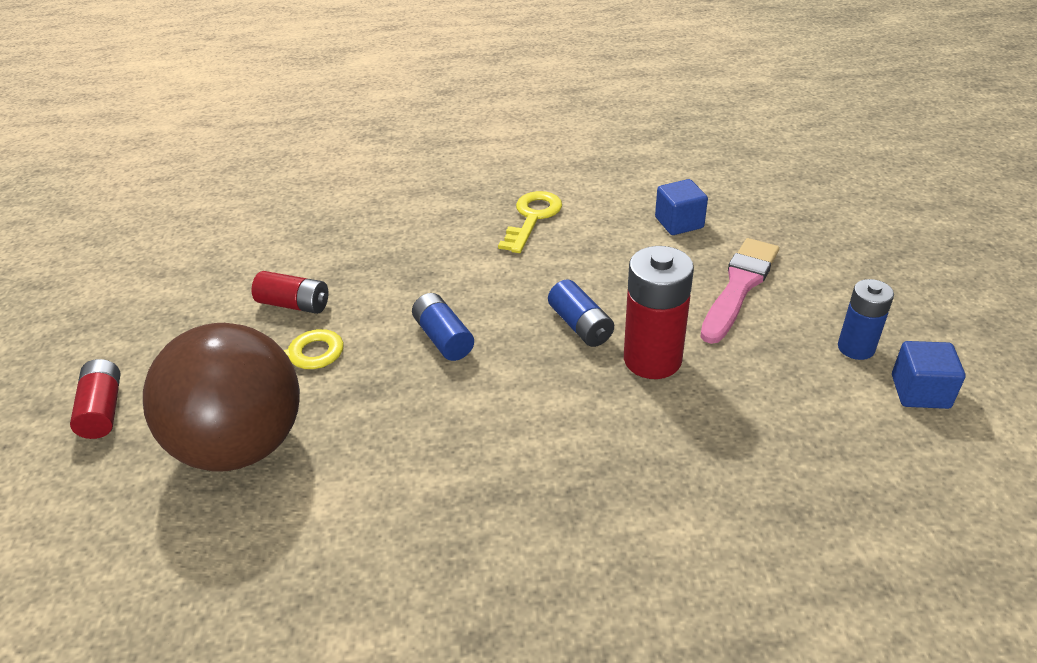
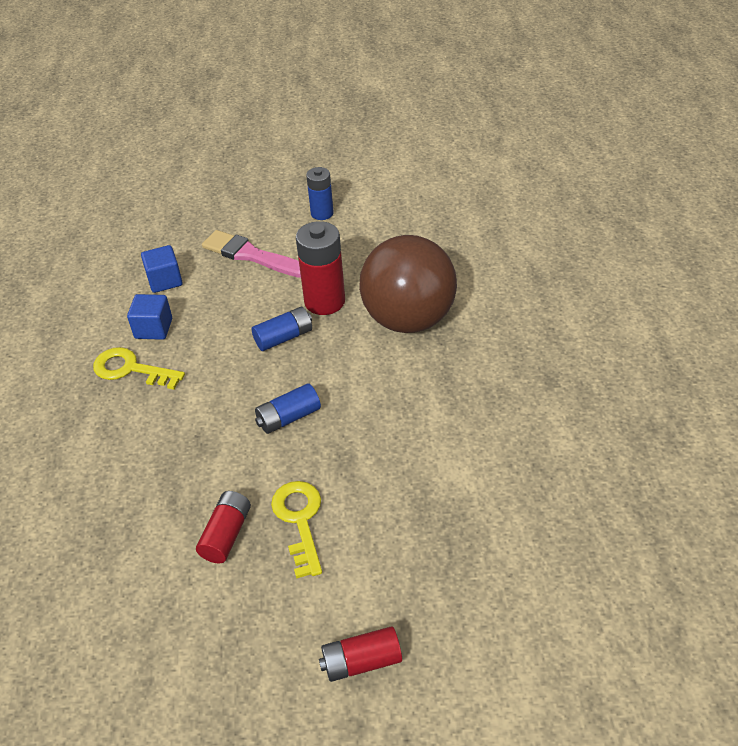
camera: 90 degrees left, 5 degrees up
(242, 444) = (404, 534): brown ball -> brown ball (408, 319)
(920, 391) = (361, 195): blue cube -> blue cube (153, 328)

